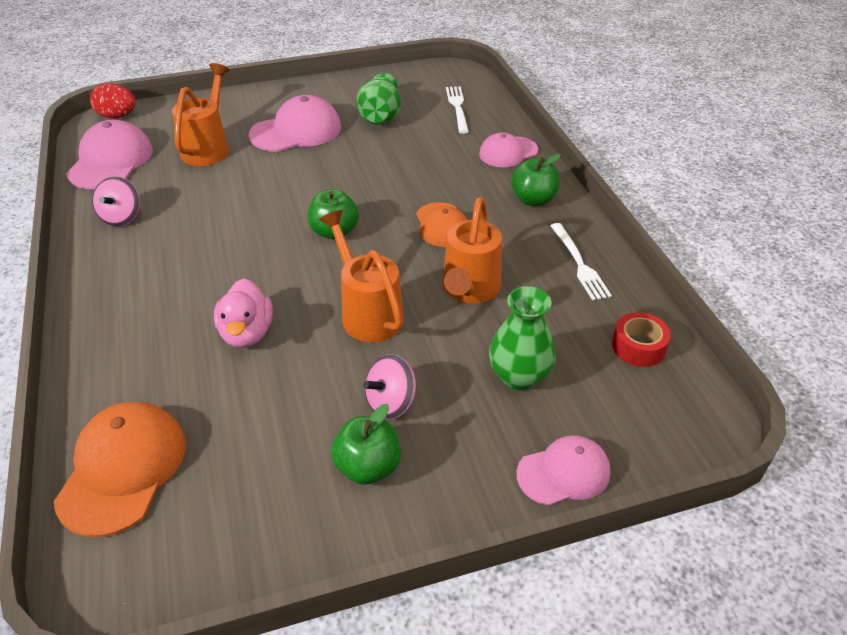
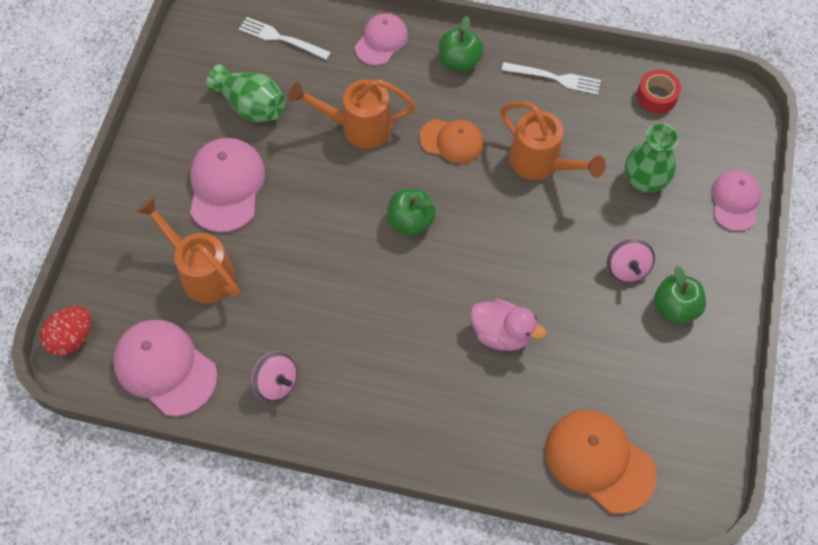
camera: 60 degrees left, 20 degrees up
(368, 312) = (526, 242): orange watering can -> orange watering can (358, 127)
(508, 152) = (381, 41): pink cap -> pink cap turned 150 degrees counterclockwise

